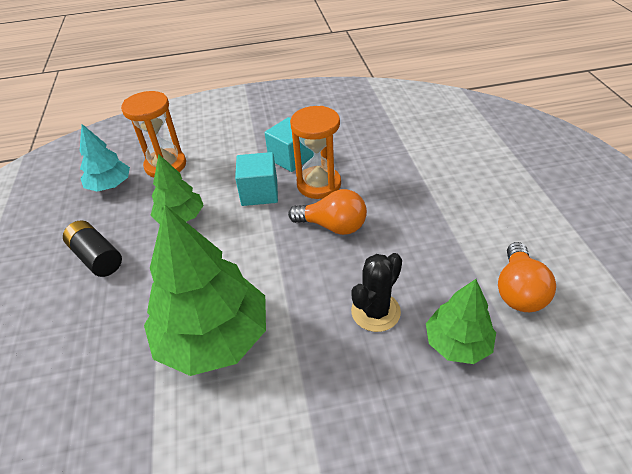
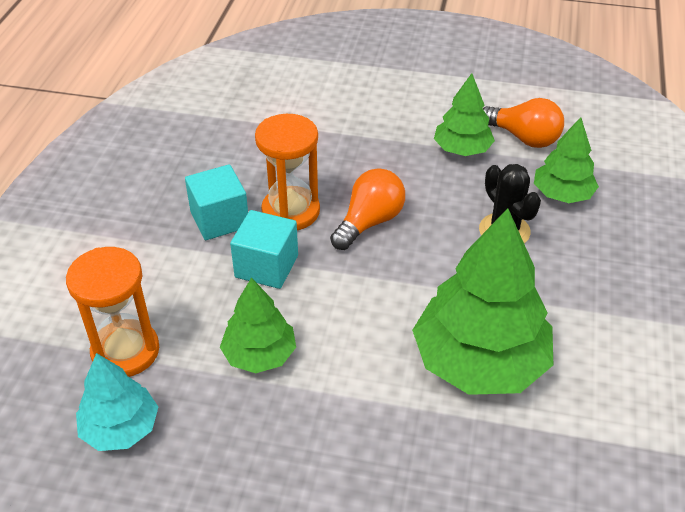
camera: 70 degrees left, 0 degrees up
(97, 257) = (281, 462): black battery -> none
(463, 252) = (462, 149): none -> green tree

